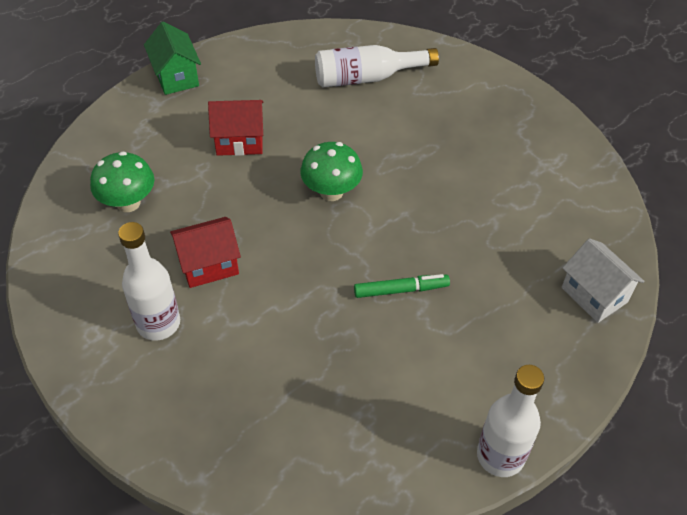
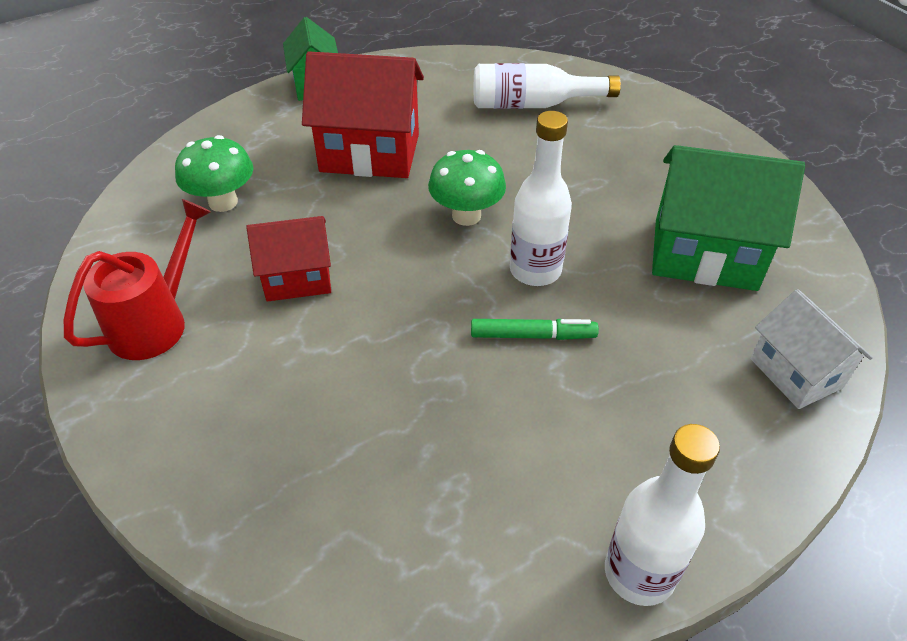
camera: 10 degrees right, 5 degrees down
(107, 316) = (157, 321): none -> red watering can
(158, 323) = (216, 337): white bottle -> white bottle (535, 270)
(239, 141) = (370, 153): red house -> red house, size x1.64
(521, 204) = (704, 254): none -> green house

